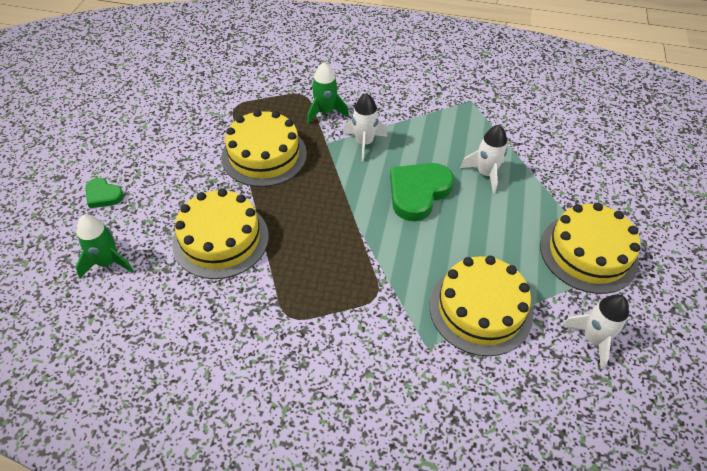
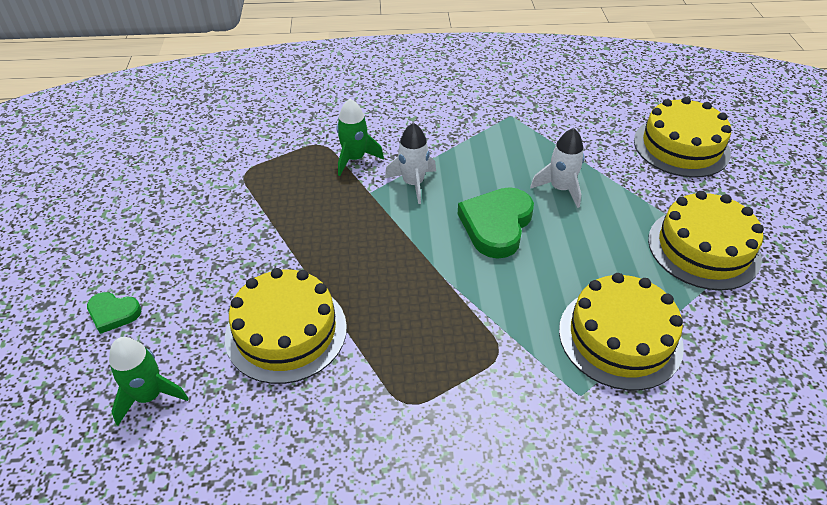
camera: 15 degrees left, 5 degrees down
(264, 155) = (301, 221): yellow cake -> yellow cake (681, 146)
(593, 338) = (750, 339): white rocket -> none

